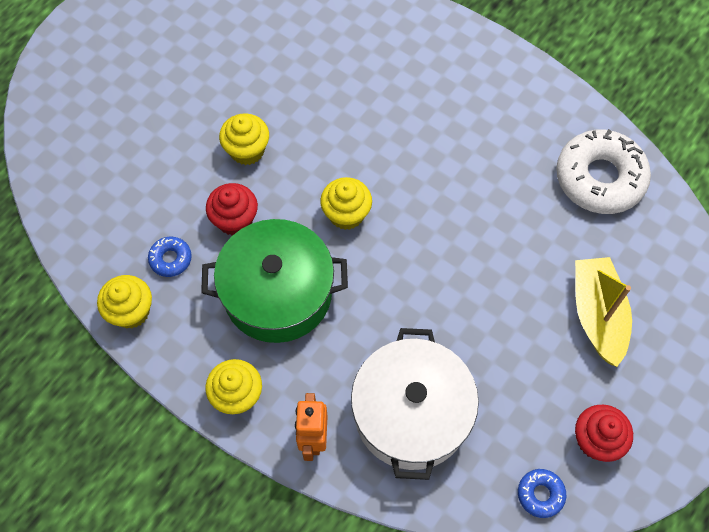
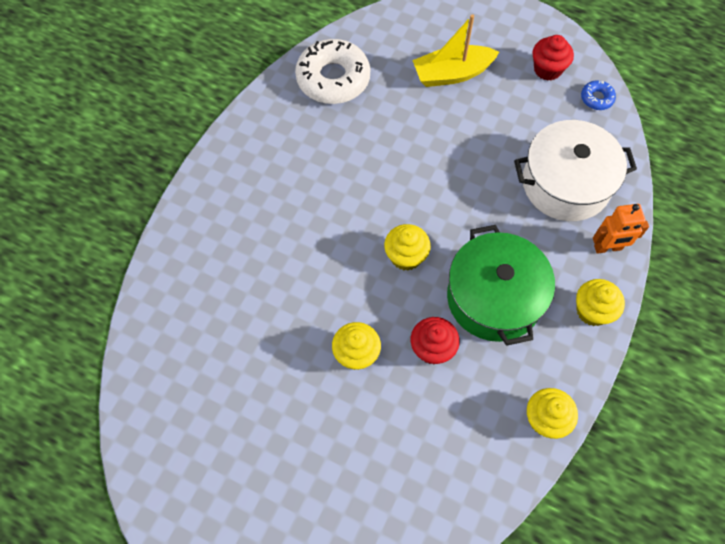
camera: 100 degrees left, 0 degrees up
(170, 259) = (485, 397): blue donut -> none

